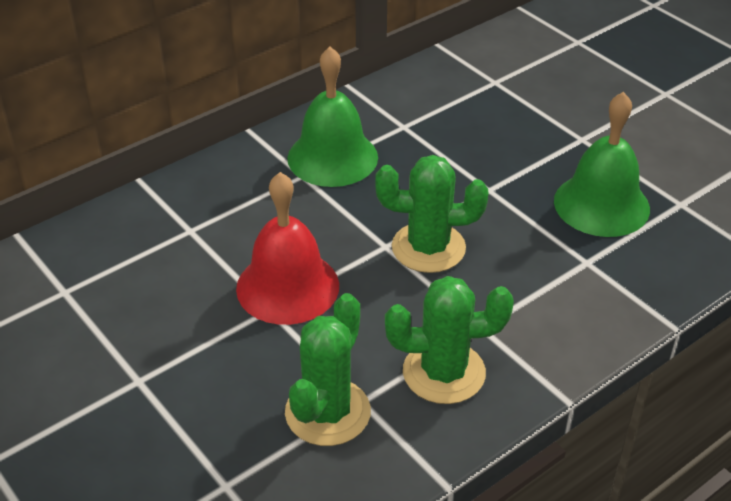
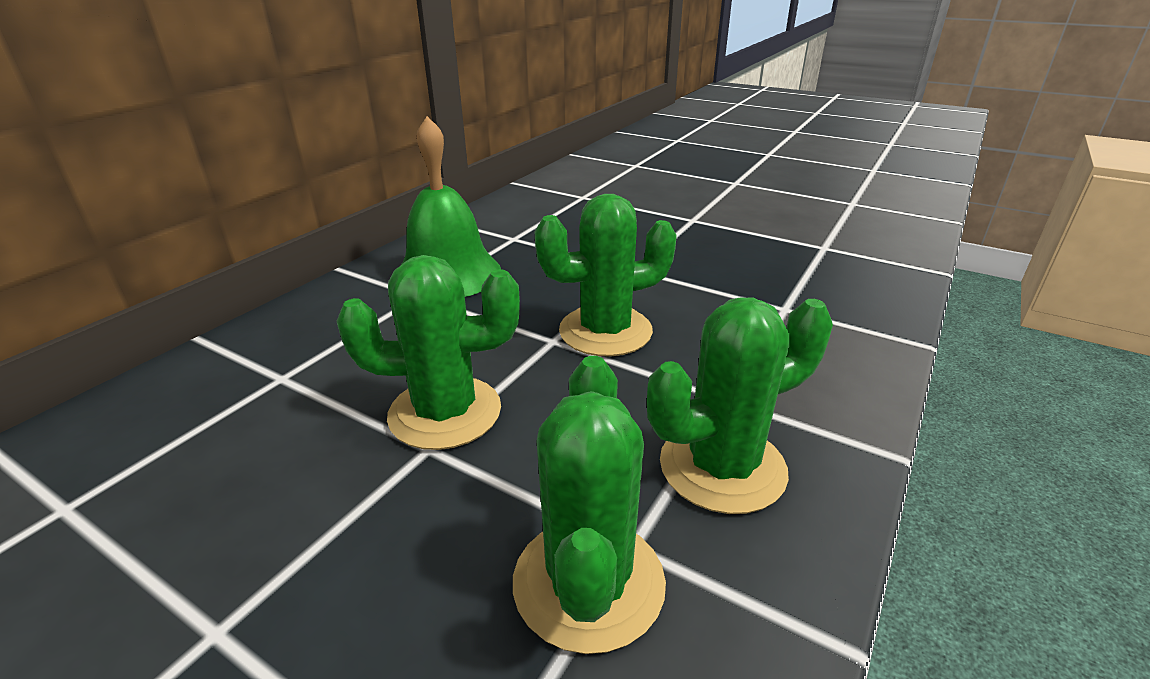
camera: 20 degrees left, 10 degrees down
(287, 286) = (445, 412): red bell -> green cactus
(601, 204) = (754, 260): green bell -> none

